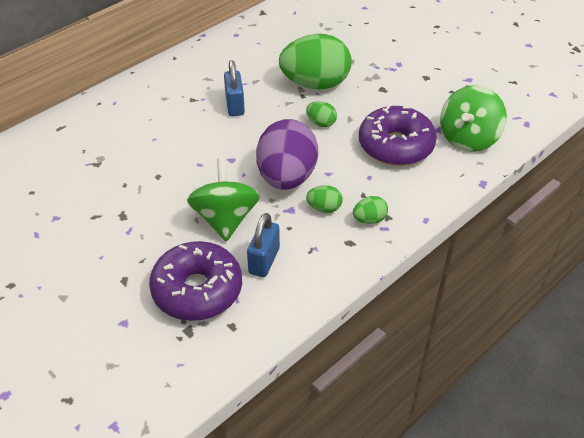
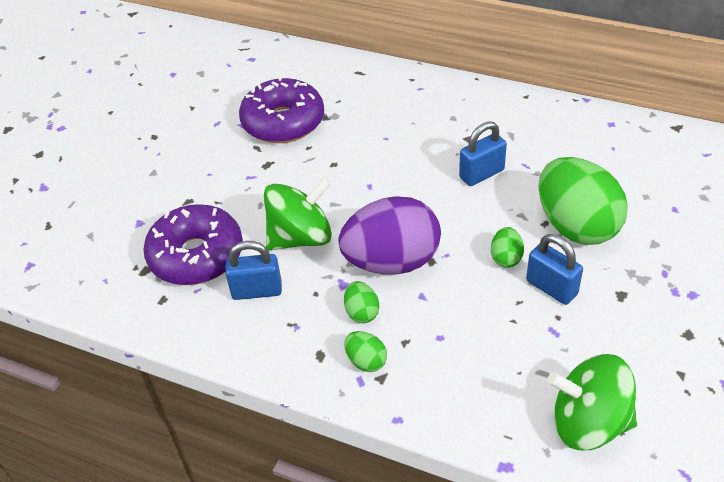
camera: 70 degrees right, 0 degrees up
(359, 113) = (551, 288): none -> blue padlock
(396, 145) = (515, 345): purple donut -> purple donut (283, 122)

